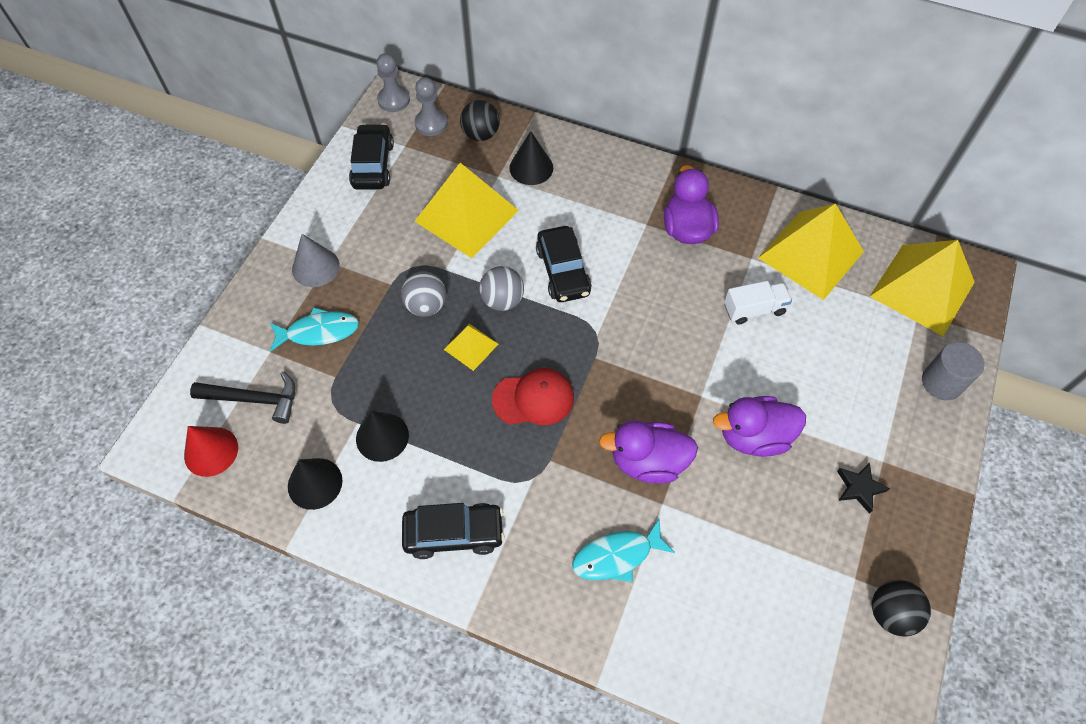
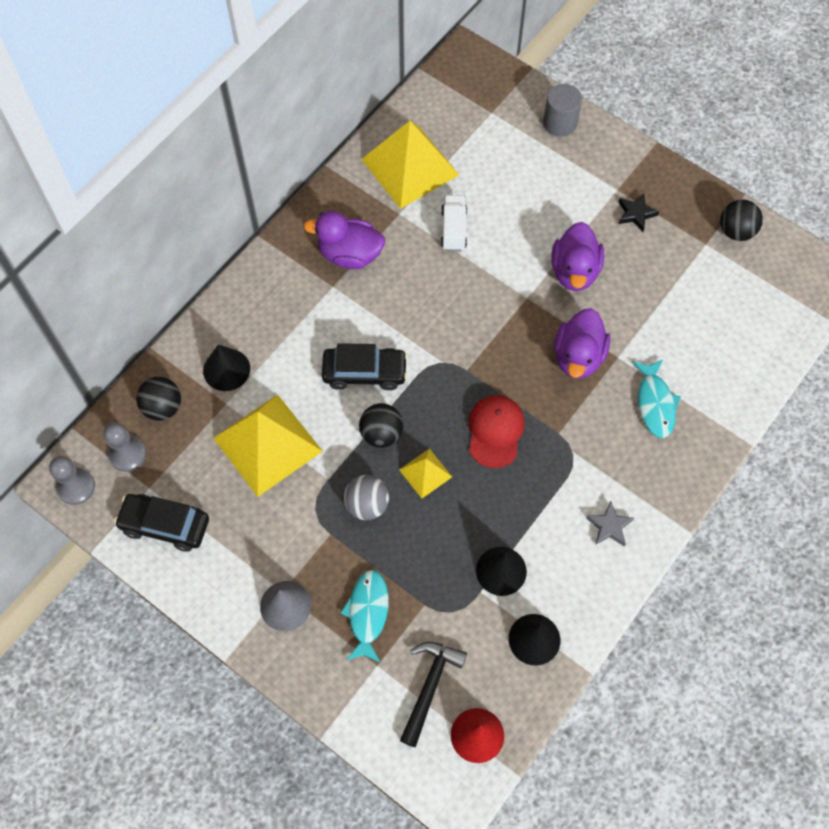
camera: 75 degrees left, 5 degrees up
(454, 534) = (609, 526): black car -> grey star
(502, 300) = (381, 434): grey ball -> black ball
(922, 289) = (470, 100): yellow pyramid -> none

